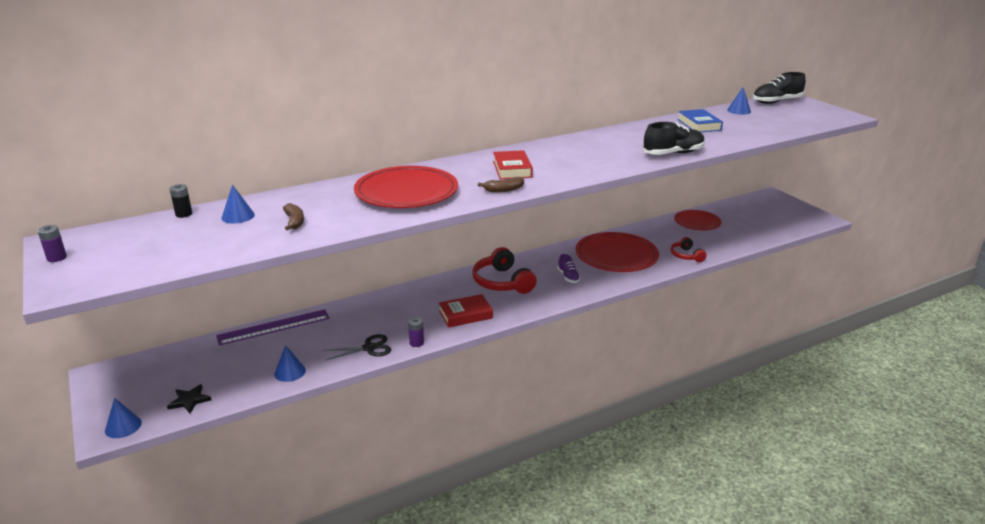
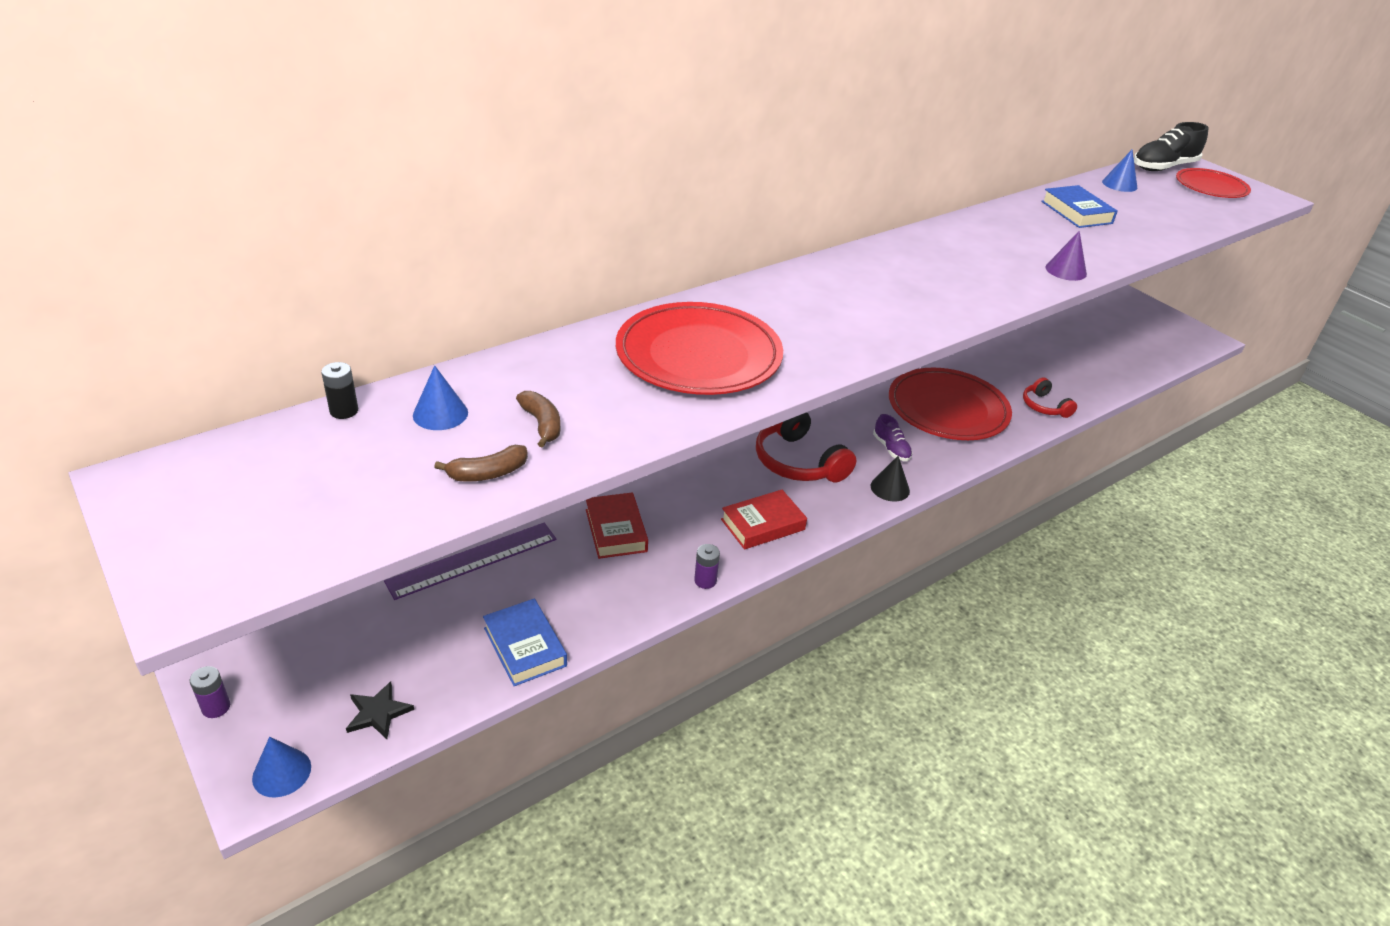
camera: 10 degrees left, 10 degrees up
(57, 258) = (151, 521): purple battery -> purple battery (216, 707)
(290, 372) = (525, 647): blue cone -> blue book
(369, 348) = (635, 594): black scissors -> none
(504, 190) = (849, 348): brown banana -> brown banana (487, 473)
(512, 169) = (843, 304): red book -> red book (616, 530)
(559, 298) = (890, 488): none -> black cone
(673, 153) = (1066, 270): black shoe -> purple cone
(697, 222) = (1041, 346): red plate -> red plate (1211, 187)

